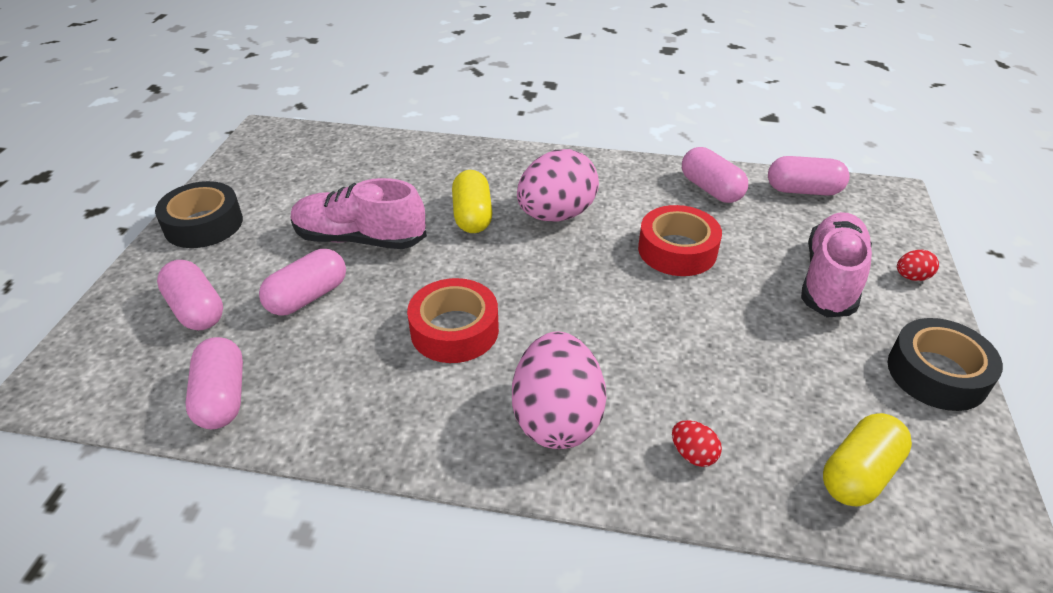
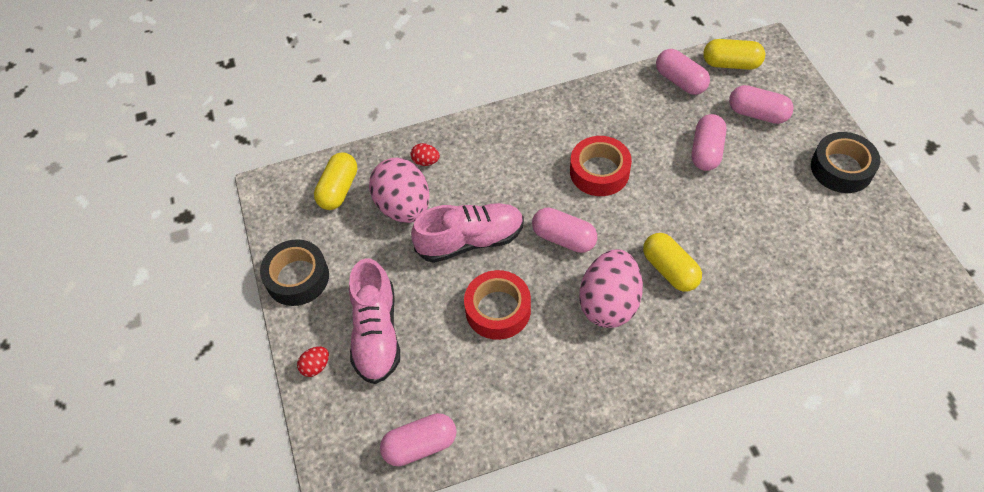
camera: 155 degrees right, 15 degrees up
(128, 388) = (731, 64): none -> yellow capsule
(360, 239) = (725, 208): pink shoe -> pink shoe (470, 241)
(557, 418) = (504, 148): pink egg -> pink egg (403, 207)
(711, 189) = (502, 403): pink capsule -> pink capsule (563, 238)

